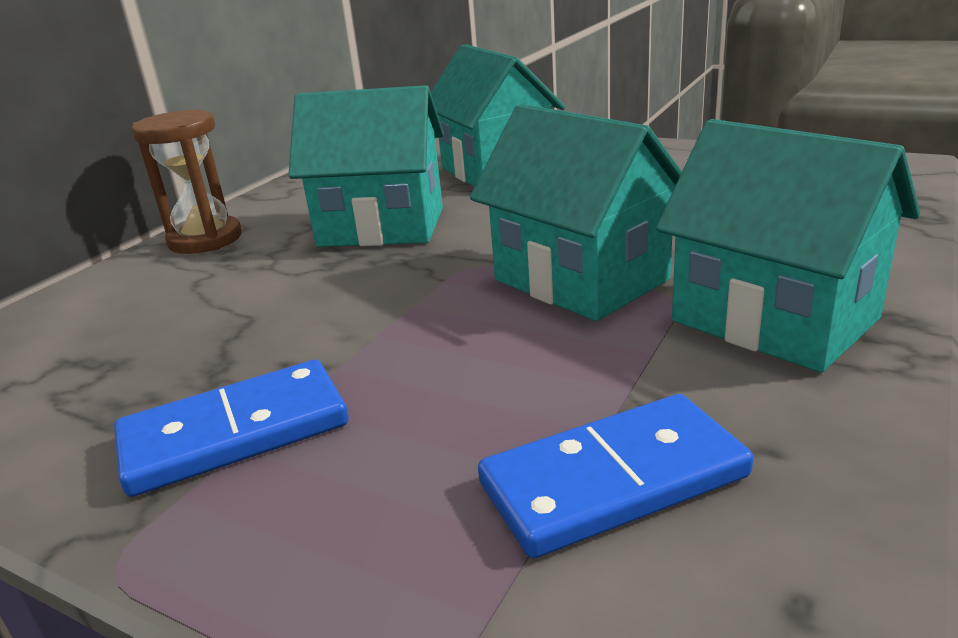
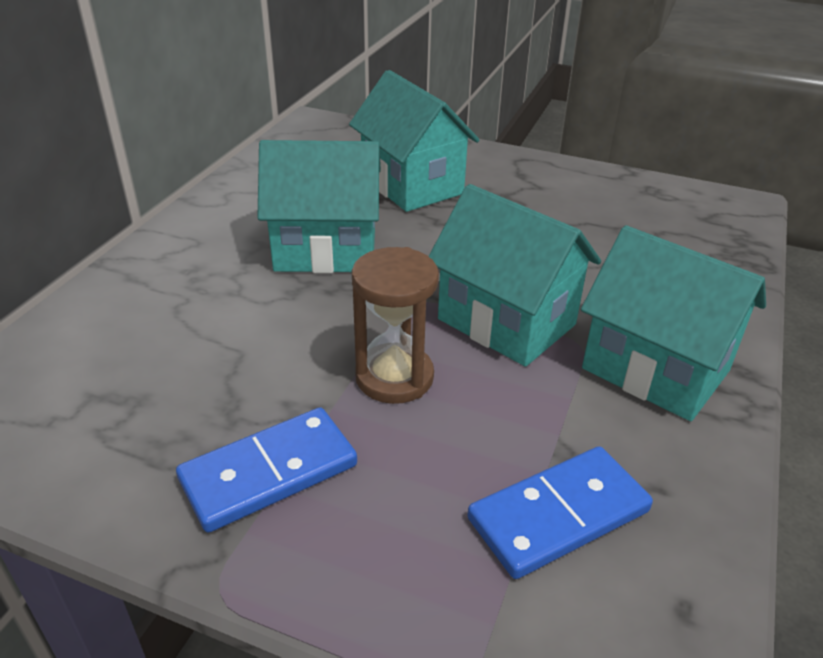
camera: 10 degrees left, 10 degrees up
(205, 239) = (166, 256): brown hourglass -> brown hourglass (394, 377)

